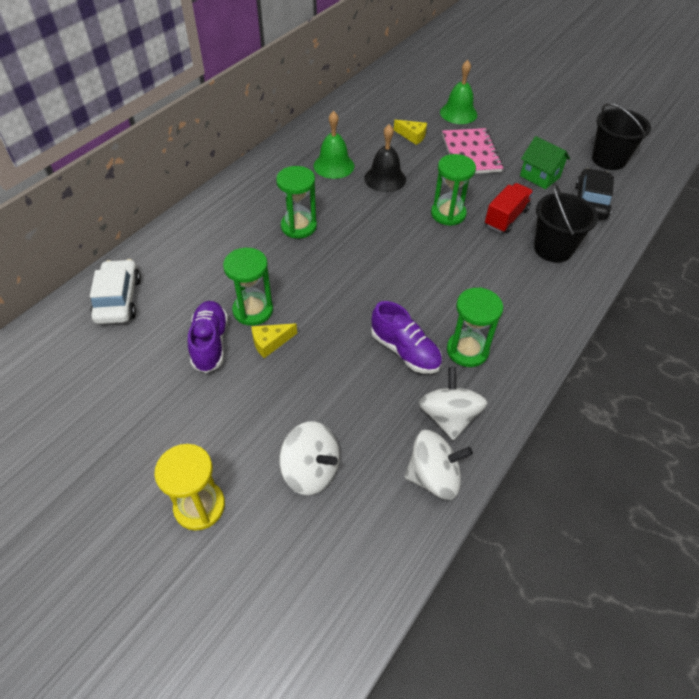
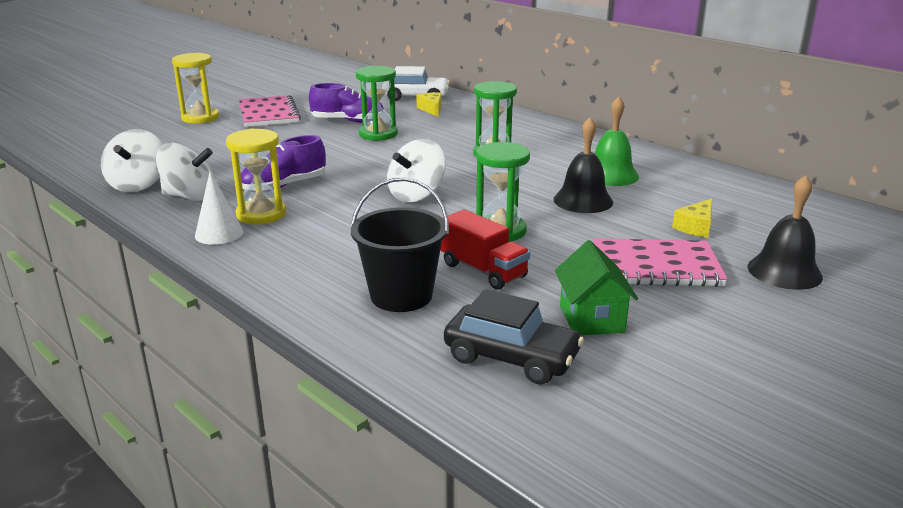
camera: 100 degrees right, 25 degrees down
(181, 430) = (268, 114): none -> pink notebook
(270, 342) = (335, 139): yellow cheese -> yellow cheese (432, 109)
(311, 470) = (193, 146): white spinning top -> white spinning top (416, 195)
(458, 113) = (784, 271): green bell -> black bell
(467, 350) = (261, 214): green hourglass -> yellow hourglass
(512, 367) = (219, 233): none -> white cone
(540, 176) = (591, 318): green house -> green house turned 60 degrees counterclockwise
(608, 159) = (659, 417): black bucket -> none

